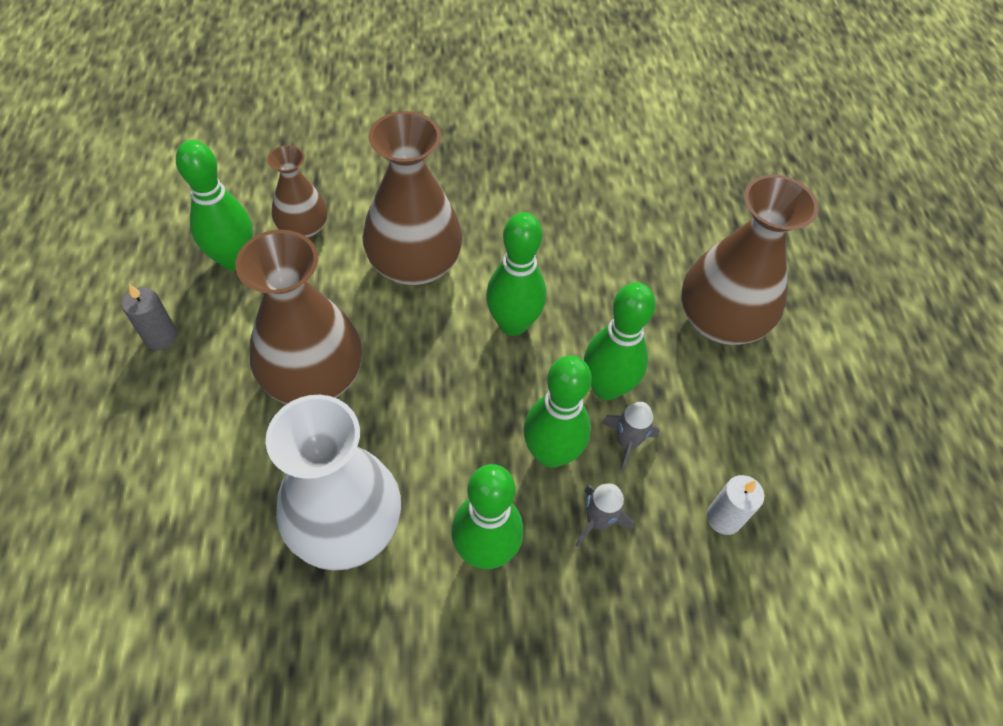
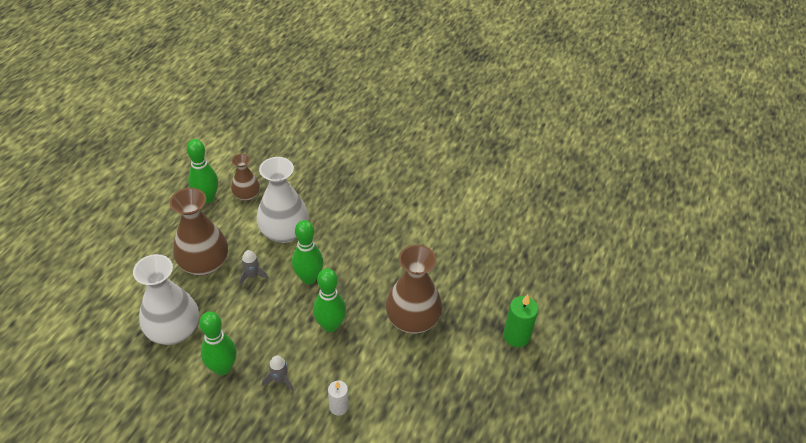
camera: 30 degrees right, 10 degrees down
(161, 337) = (155, 220): grey candle -> none
(414, 264) = (284, 232): brown vase -> white vase
(551, 453) = (281, 342): green bowling pin -> none
(626, 443) = (320, 354): grey rocket -> grey rocket (252, 275)
(875, 280) = (516, 336): none -> green candle

